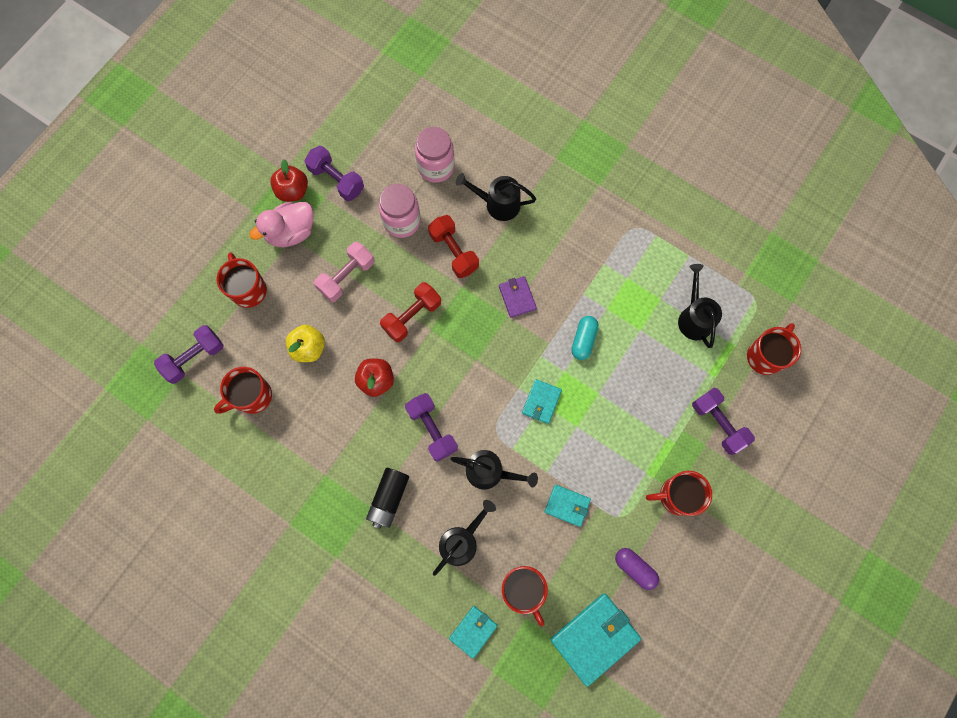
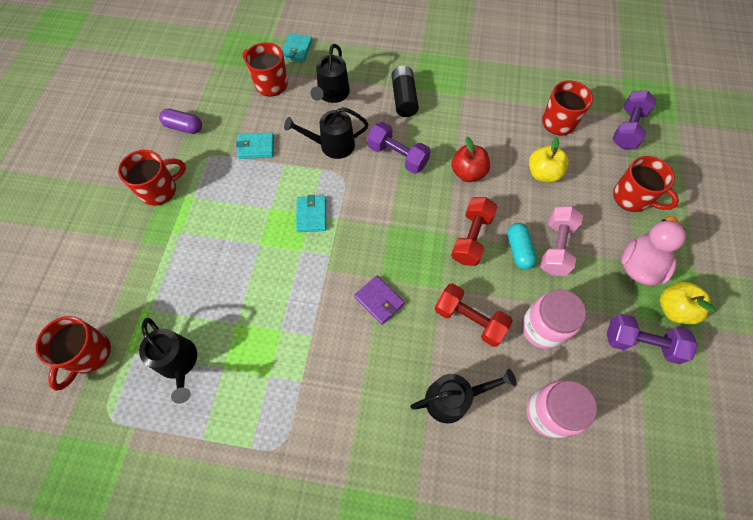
camera: 155 degrees right, 10 degrees down
(293, 191) = (673, 309): red apple -> yellow apple
(583, 340) = (293, 287): turquoise capsule -> turquoise capsule (519, 250)
(594, 638) = (203, 76): turquoise wallet -> none
(718, 423) = (131, 265): purple dumbbell -> none

